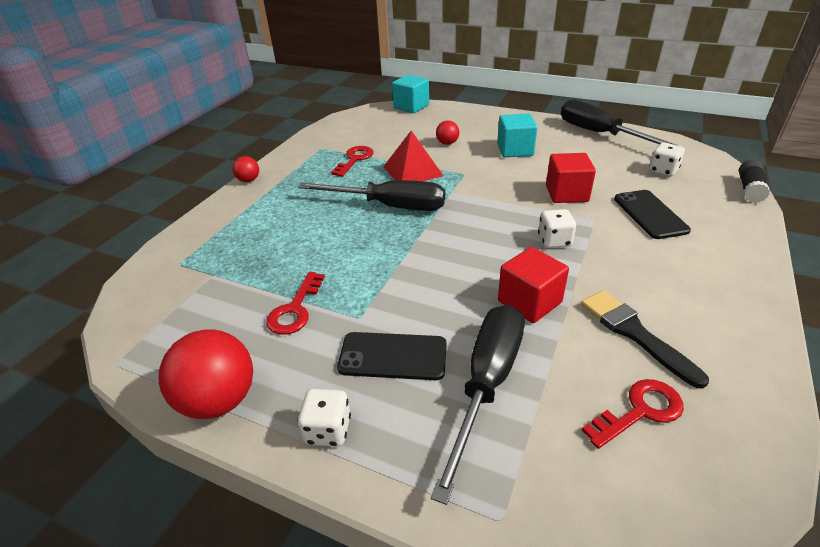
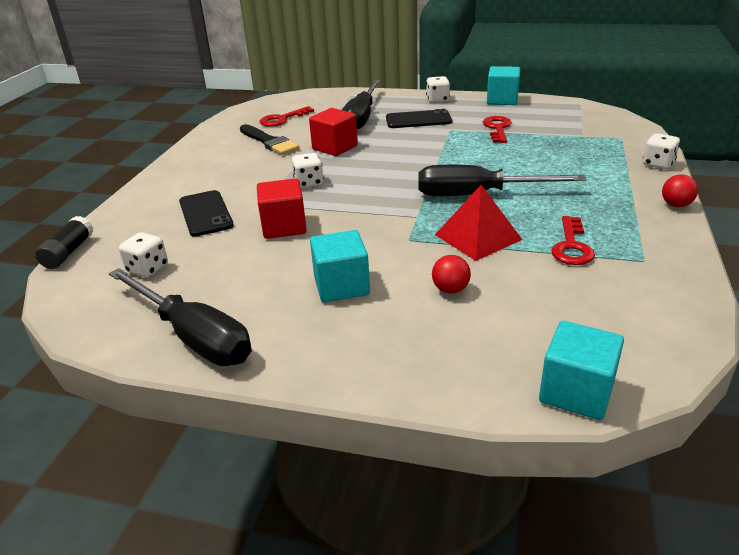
camera: 170 degrees right, 5 degrees down
(200, 221) = (658, 164): none -> white dice
(219, 400) = (502, 100): red ball -> turquoise cube

